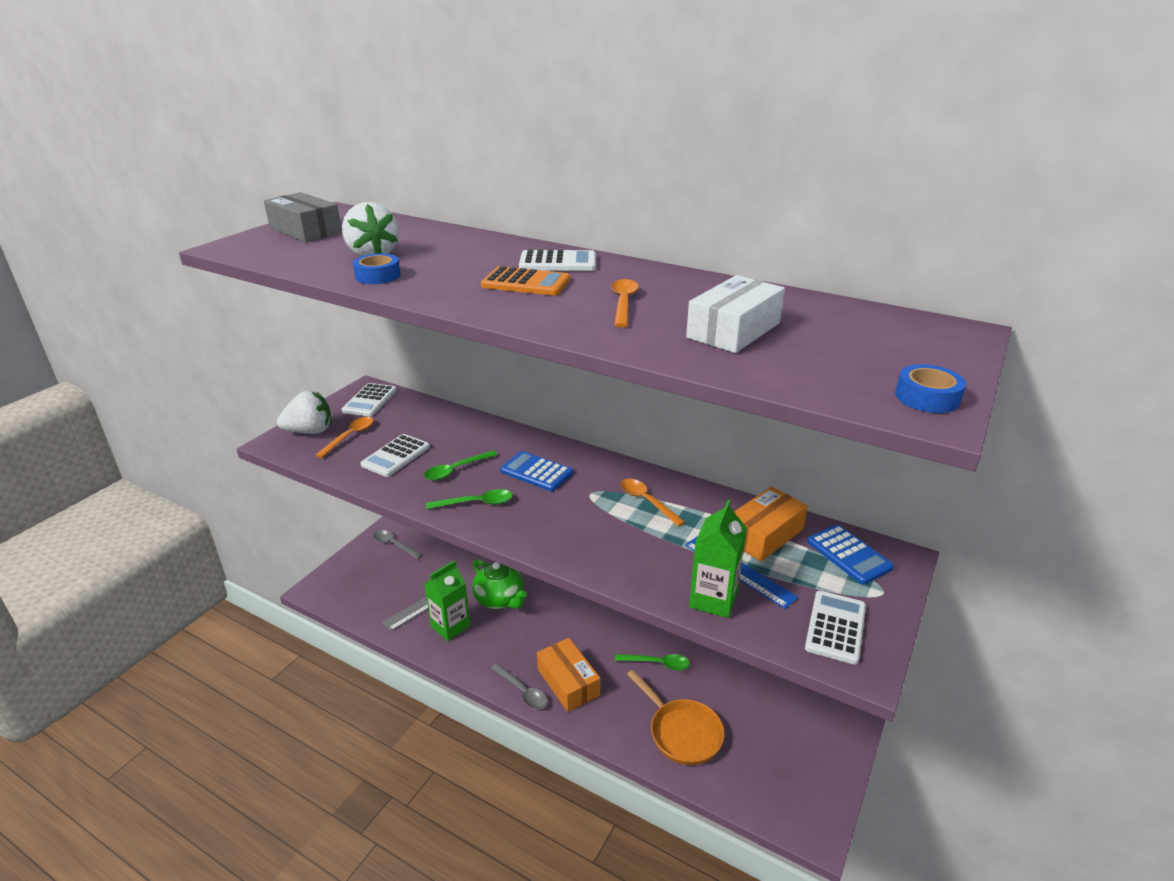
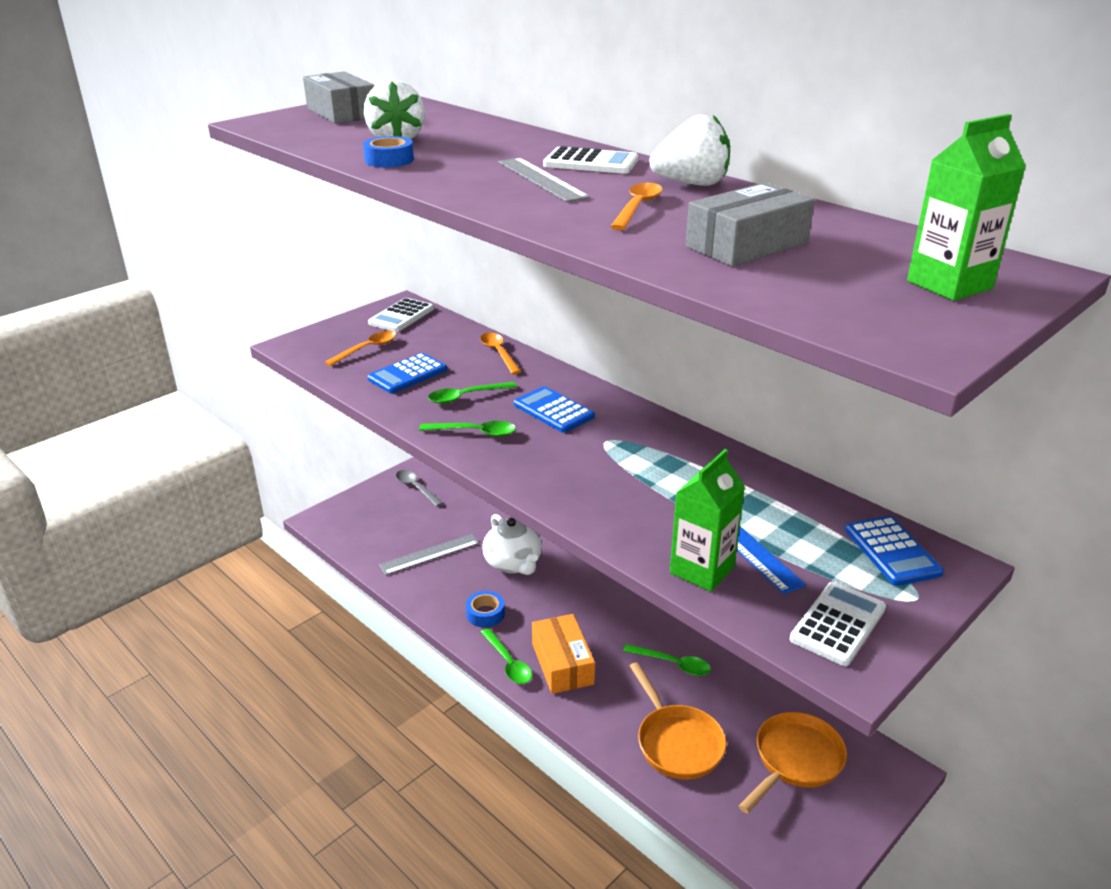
camera: 15 degrees right, 0 degrees up
(310, 431) = (328, 339): white strawberry -> white strawberry (691, 184)
(396, 456) = (407, 374): white calculator -> blue calculator
(450, 626) = (450, 582): green carton -> green carton (949, 285)
(500, 599) = (513, 563): green teapot -> white teapot
(522, 691) = (508, 663): grey spoon -> green spoon
(526, 283) = (542, 179): orange calculator -> grey ruler
(647, 501) = (668, 458): orange spoon -> orange spoon (499, 353)
(733, 330) = (747, 245): white box -> grey box
(764, 535) = (794, 514): orange box -> none
(776, 727) = (795, 760): none -> orange pan
(927, 397) = (933, 333): blue tape -> blue tape (485, 614)

